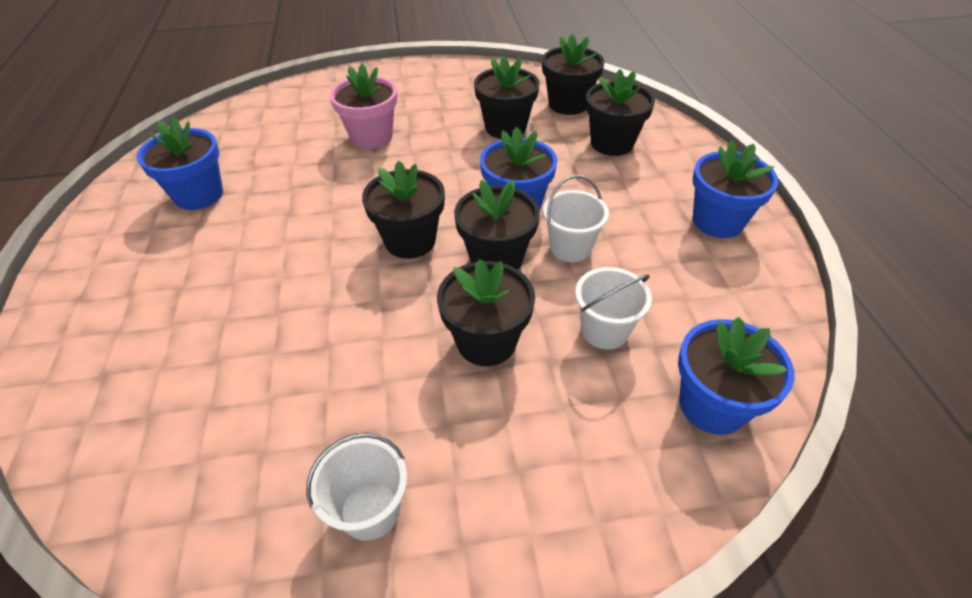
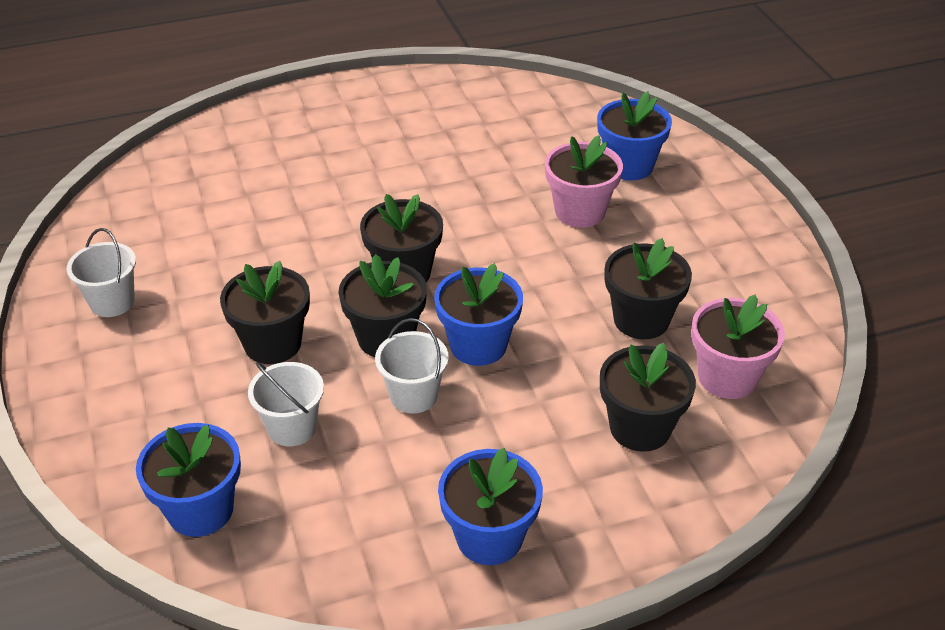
camera: 80 degrees right, 5 degrees down
(199, 195) = (445, 126): blue flower pot -> blue flower pot (629, 166)
(568, 104) = (727, 377): black flower pot -> pink flower pot

